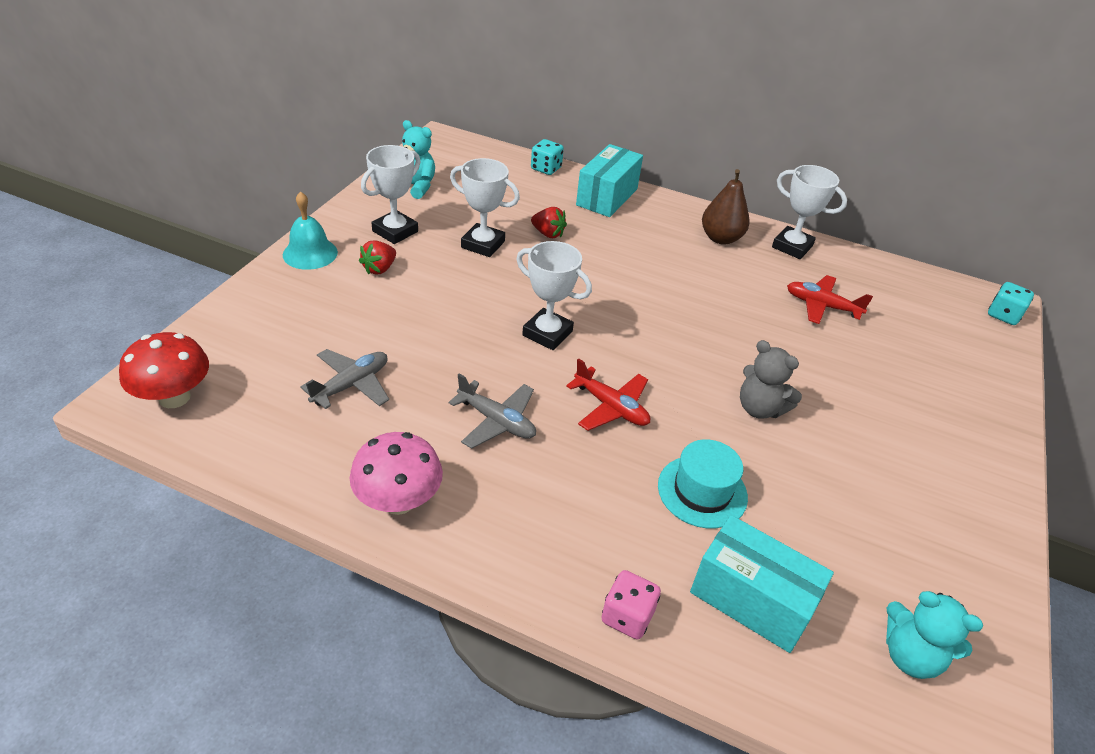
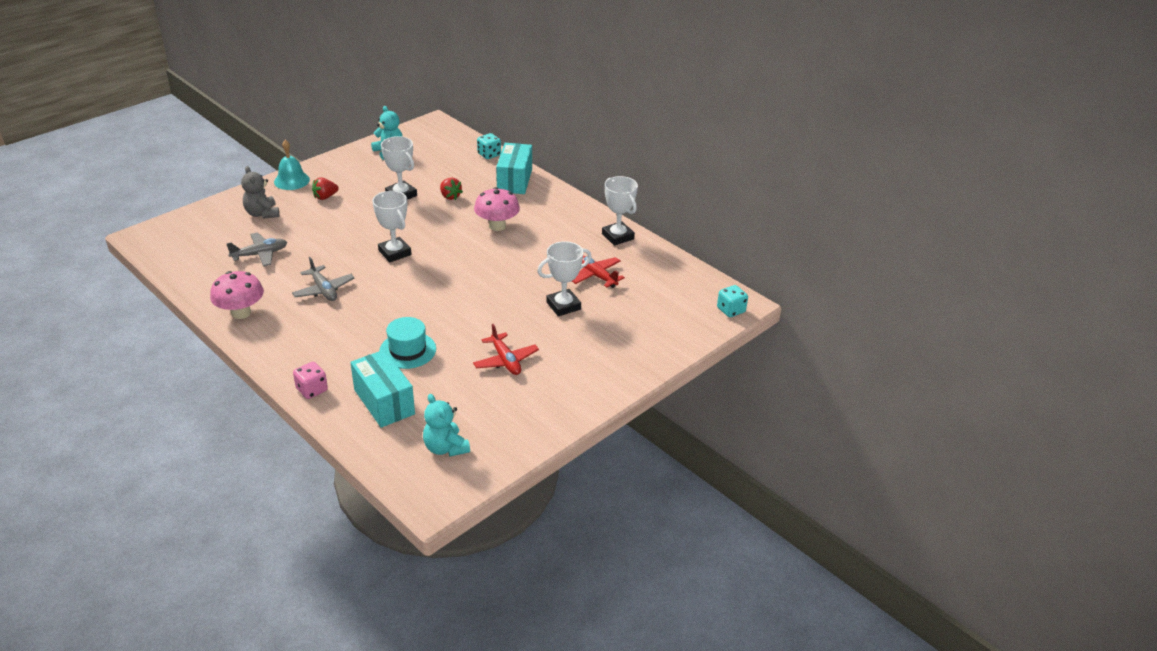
camera: 25 degrees right, 5 degrees down
(174, 397) = (166, 240): red mushroom -> none
(395, 231) = (353, 177): white trophy -> white trophy (563, 306)
(607, 197) = (514, 180): turquoise box -> turquoise box turned 45 degrees counterclockwise
(611, 407) = (396, 298): red plane -> red plane (505, 360)
(643, 263) = (497, 226): none -> pink mushroom
(720, 238) = (569, 221): brown pear -> none
(760, 408) = (487, 320): grey teddy bear -> grey teddy bear (262, 213)

